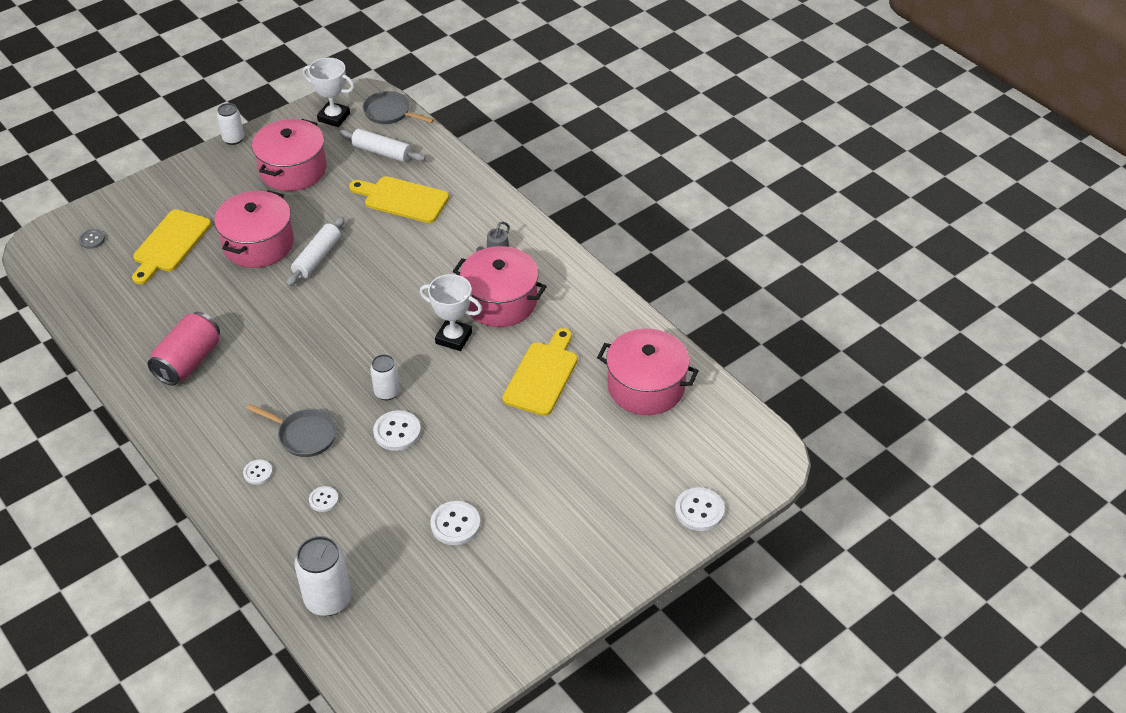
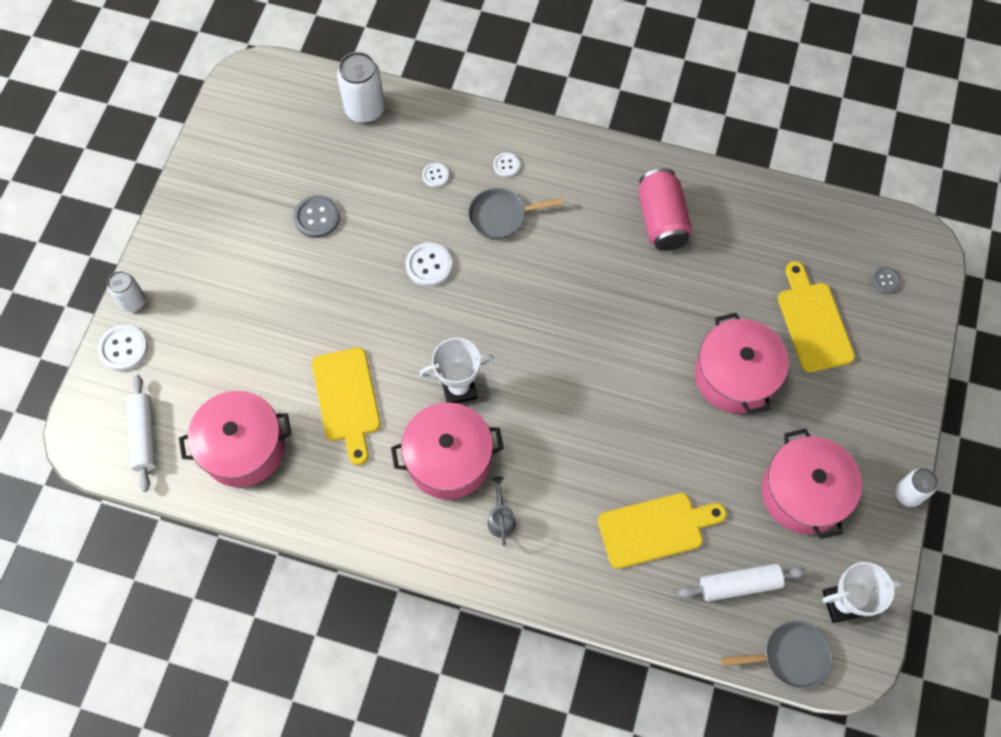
camera: 145 degrees right, 20 degrees up
(317, 258) = (665, 397): white rolling pin -> white rolling pin (144, 436)
(387, 392) = (469, 296): white can -> white can (133, 301)
(455, 524) = (317, 217): white button -> grey button

